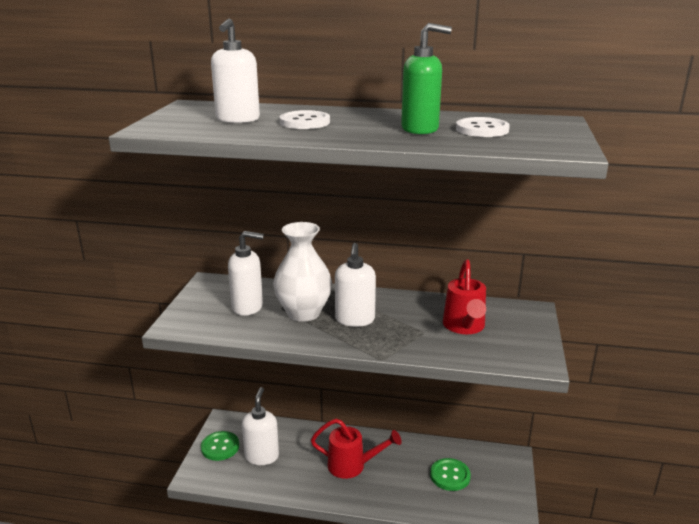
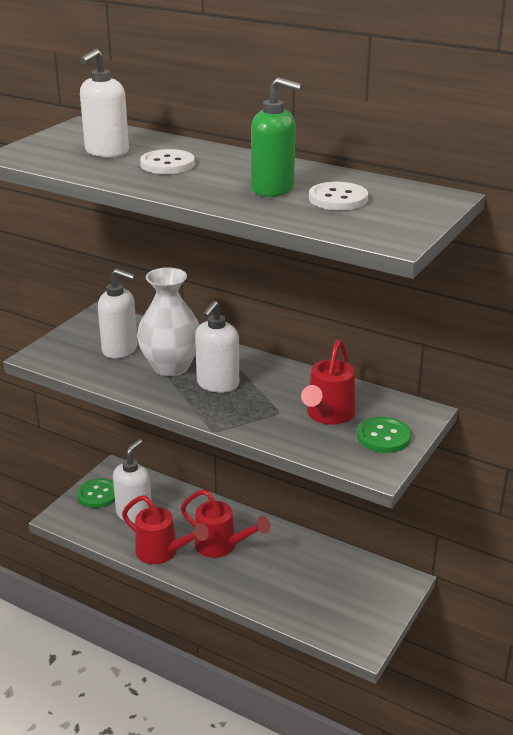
camera: 20 degrees right, 5 degrees up
(305, 485) = (162, 553): none -> red watering can
(450, 476) = (320, 582): green button -> green button (383, 437)

